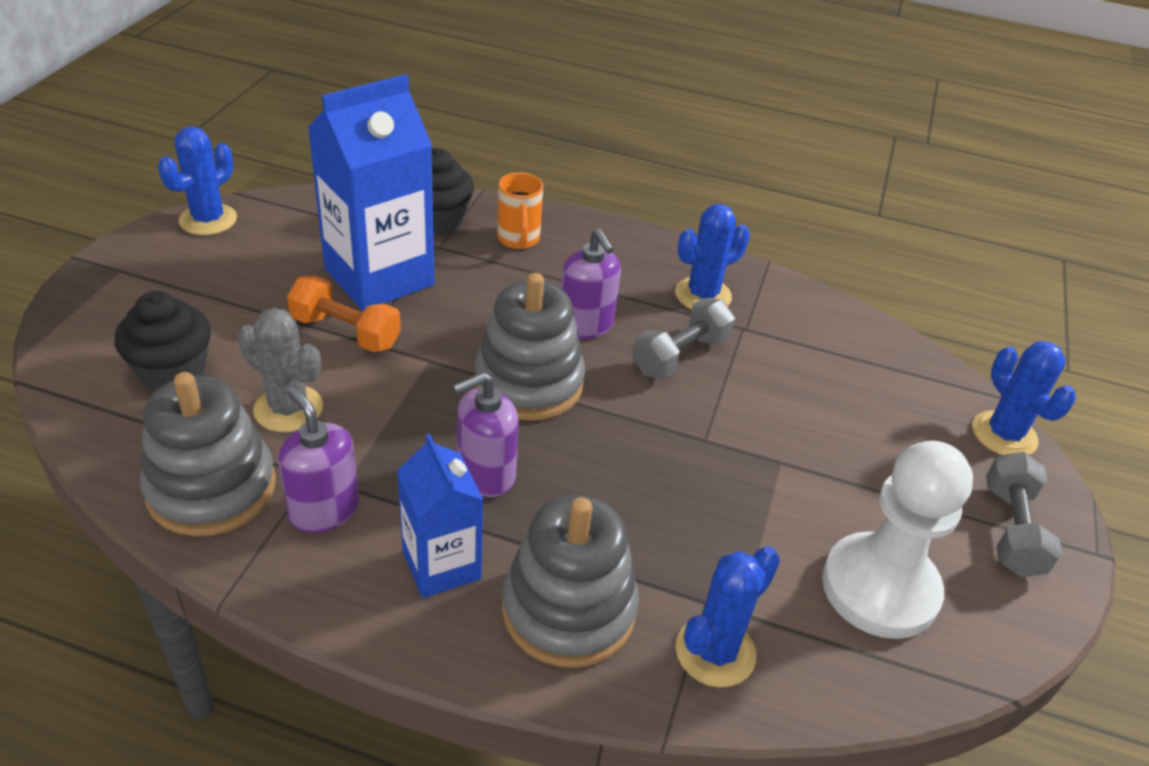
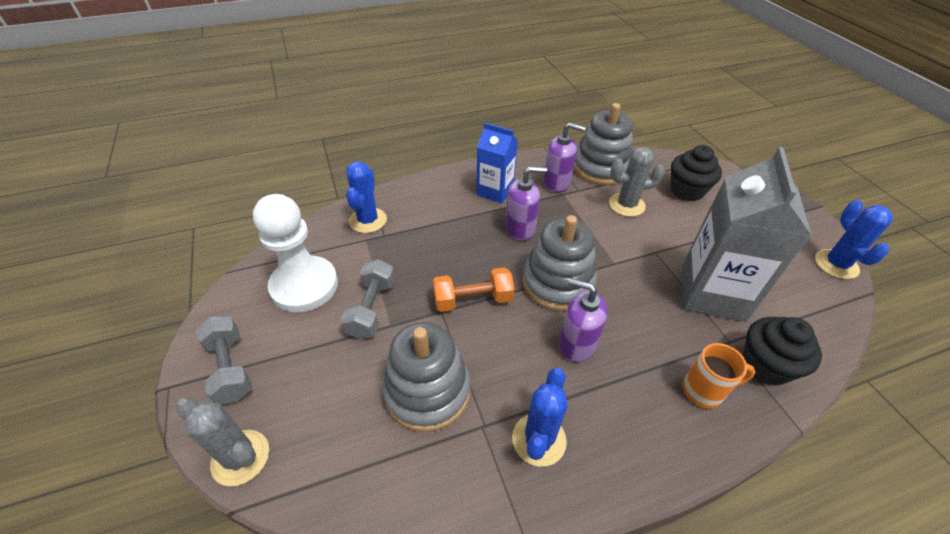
camera: 145 degrees right, 5 degrees up
(346, 332) = (668, 250): orange dumbbell -> orange dumbbell (473, 300)
(379, 277) = (712, 293): blue carton -> grey carton
(485, 474) = (520, 229): purple soap dispenser -> purple soap dispenser turned 60 degrees clockwise
(518, 239) = (704, 391): orange mug -> orange mug turned 135 degrees clockwise
(568, 609) = (435, 203): grey stacking toy -> grey stacking toy (427, 391)
(680, 355) = (502, 363): grey dumbbell -> grey dumbbell (372, 308)
(1004, 434) = (240, 457): blue cactus -> grey cactus

